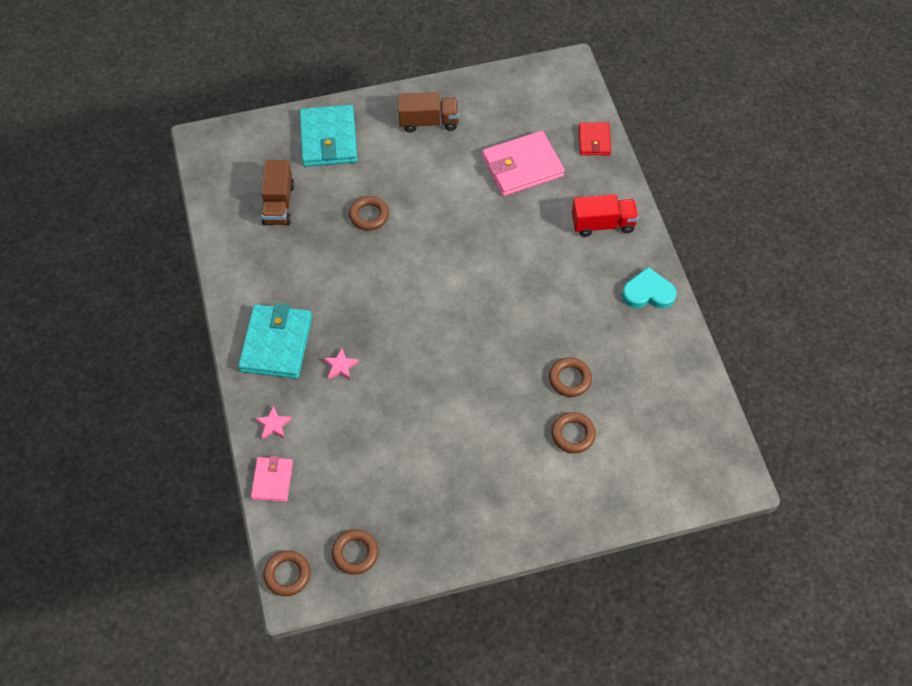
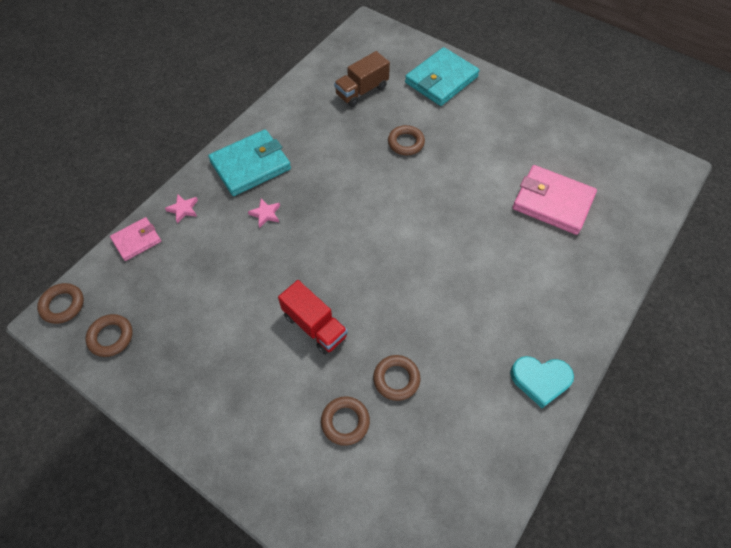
camera: 50 degrees right, 0 degrees up
(428, 122) = (520, 121): brown truck -> none
(594, 141) = (634, 232): red wallet -> none
(603, 224) = (566, 295): red truck -> red truck (315, 326)
(648, 293) = (540, 380): turquoise heart -> turquoise heart turned 135 degrees clockwise

